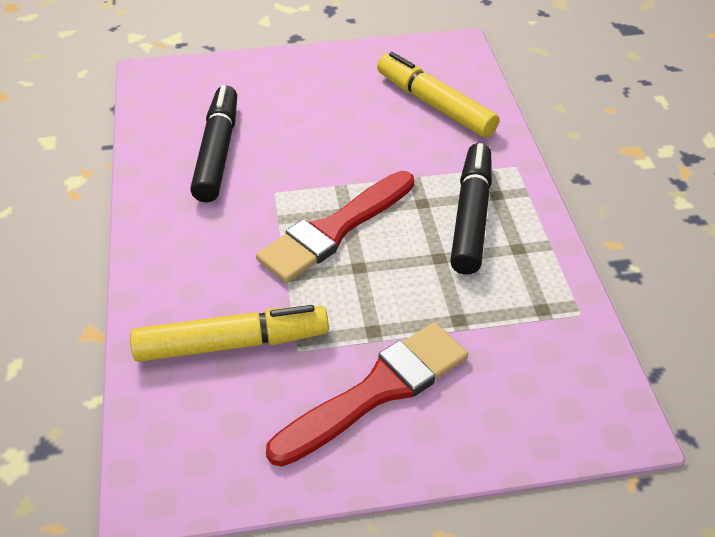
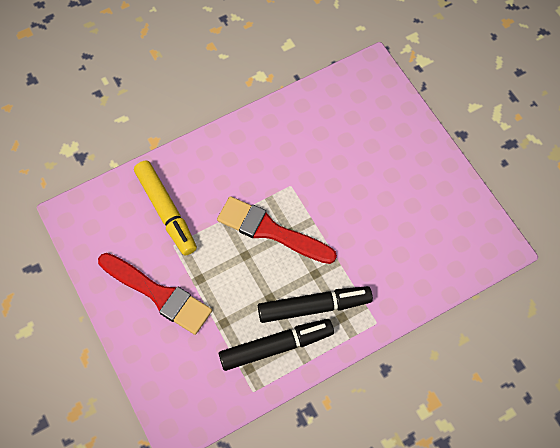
camera: 70 degrees right, 20 degrees up
(218, 152) = (313, 139): black marker -> black marker (276, 346)
(434, 105) = (421, 252): yellow marker -> none

